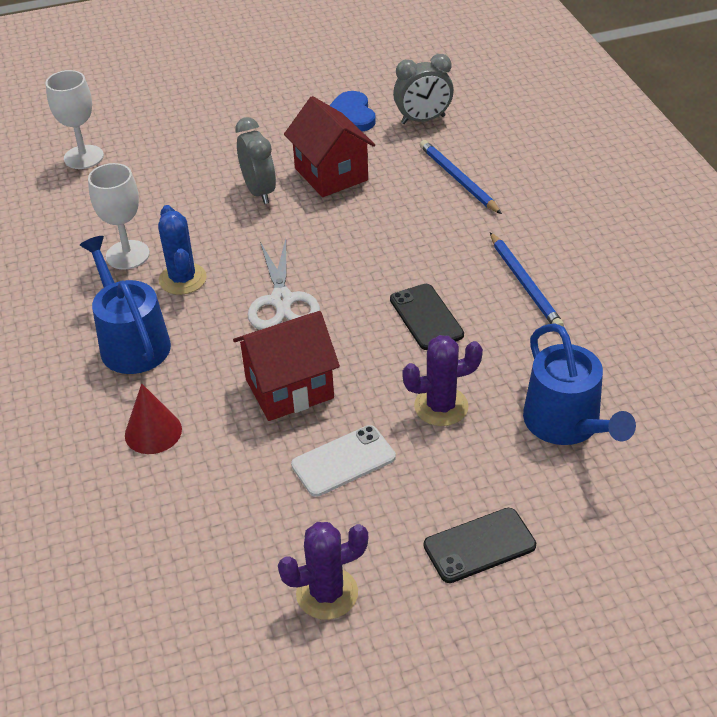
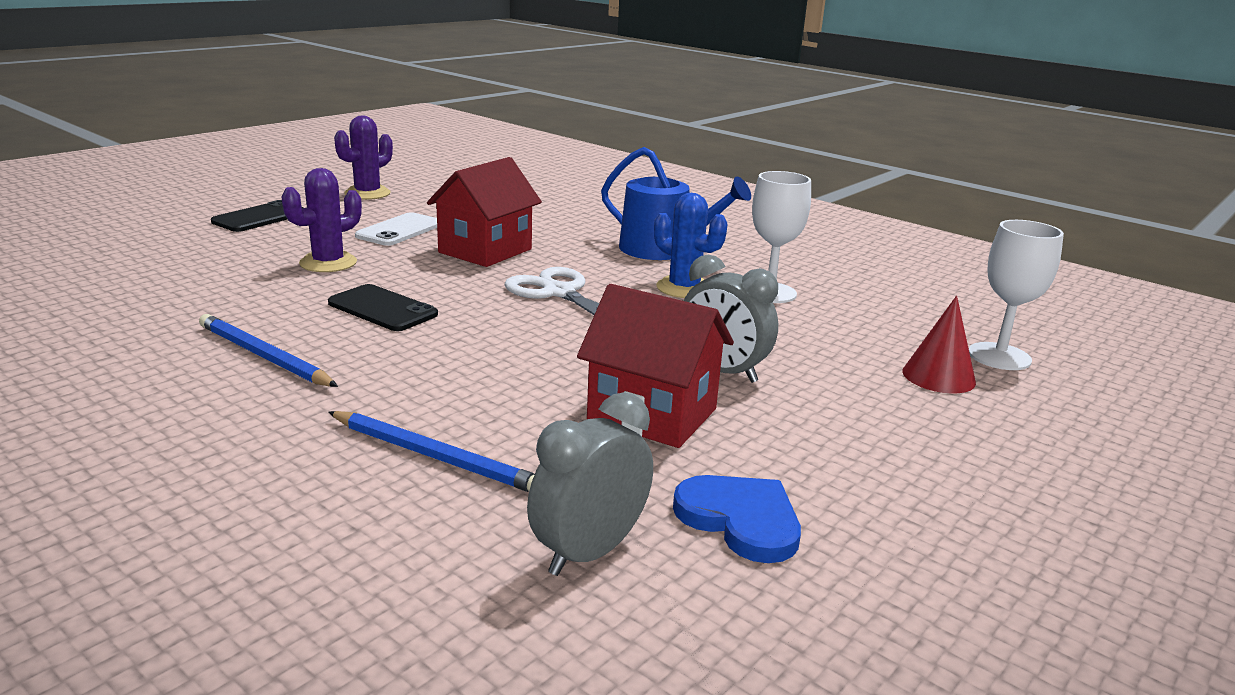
camera: 145 degrees right, 20 degrees down
(153, 432) = (571, 220): red cone -> red cone (938, 376)
(567, 424) = (188, 272): blue watering can -> none

